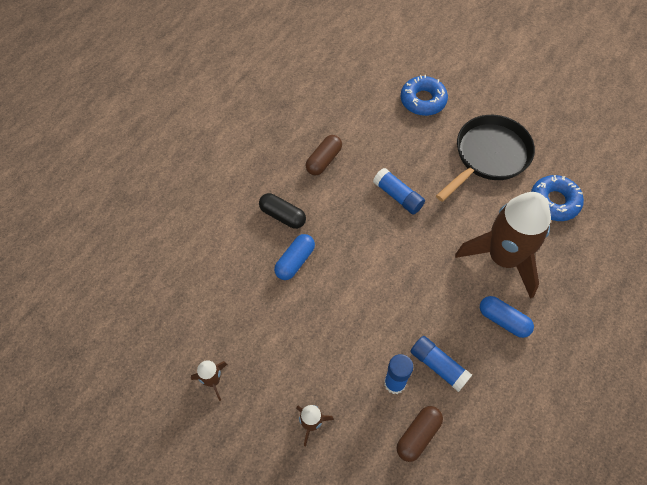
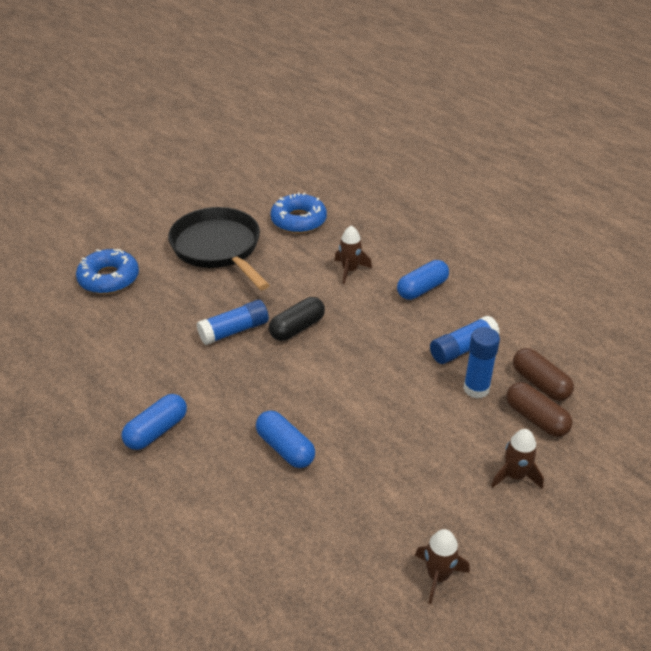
camera: 75 degrees left, 20 degrees down
(282, 216) = (208, 448): black capsule -> black capsule (297, 328)
(289, 181) = (156, 431): none -> blue capsule
(323, 160) = (143, 387): brown capsule -> brown capsule (536, 419)
(503, 258) = (350, 270): brown rocket -> brown rocket, size x0.41

